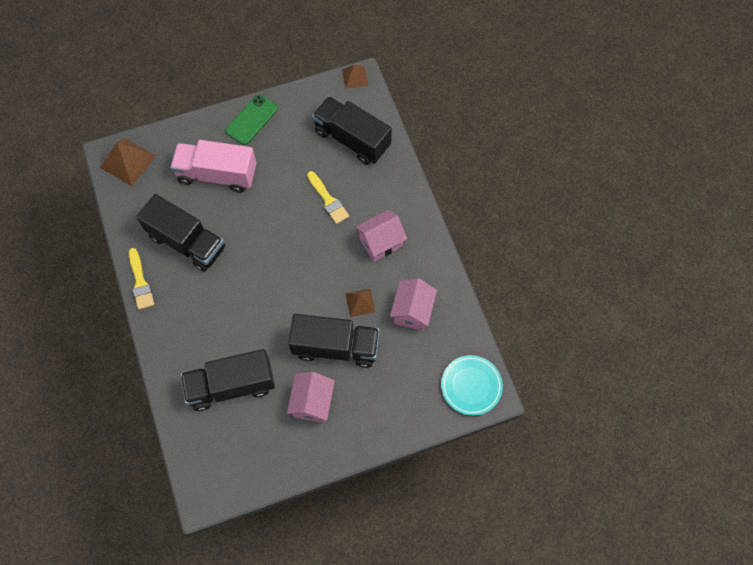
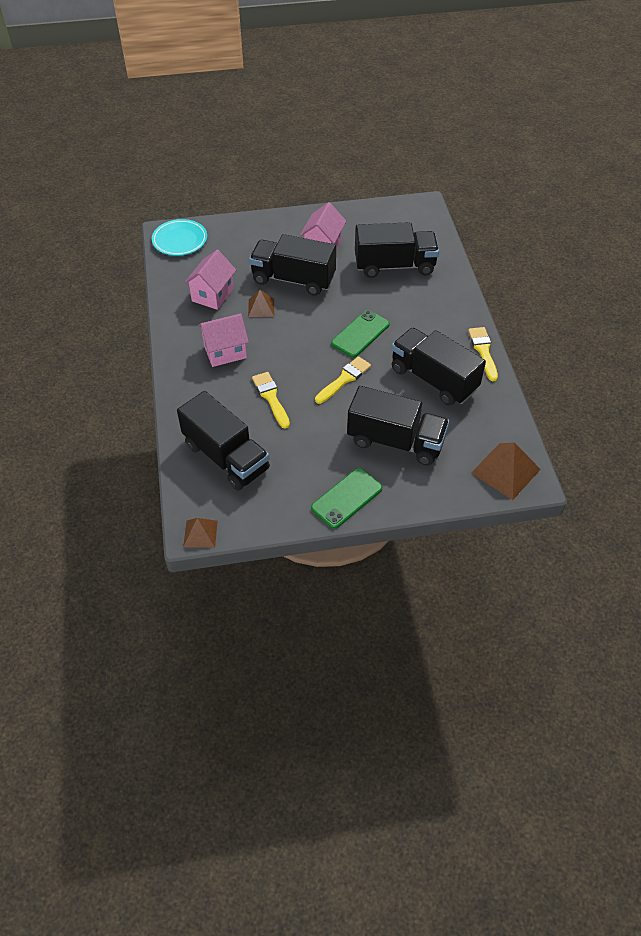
camera: 170 degrees left, 15 degrees down
(217, 174) = (395, 441): pink truck -> black truck
(258, 284) = (360, 334): none -> green phone
(267, 229) = (344, 379): none -> yellow brush

